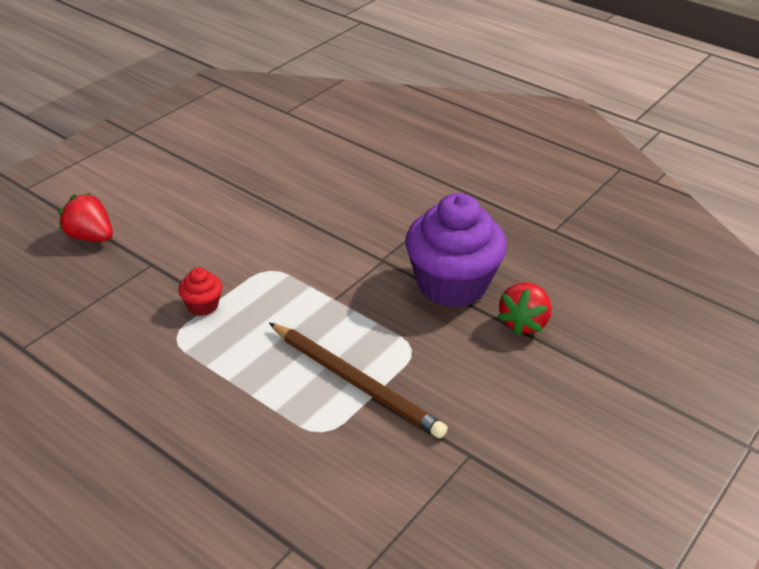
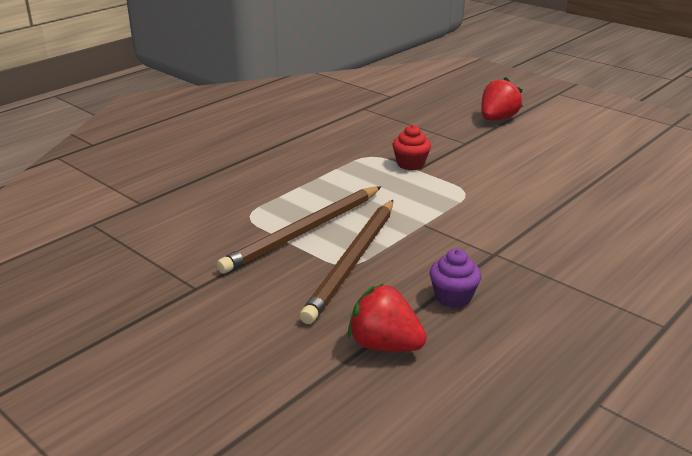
camera: 95 degrees right, 10 degrees down
(406, 344) = (353, 261): none -> brown pencil
(452, 285) = (453, 297): purple cupcake -> purple cupcake, size x0.42

